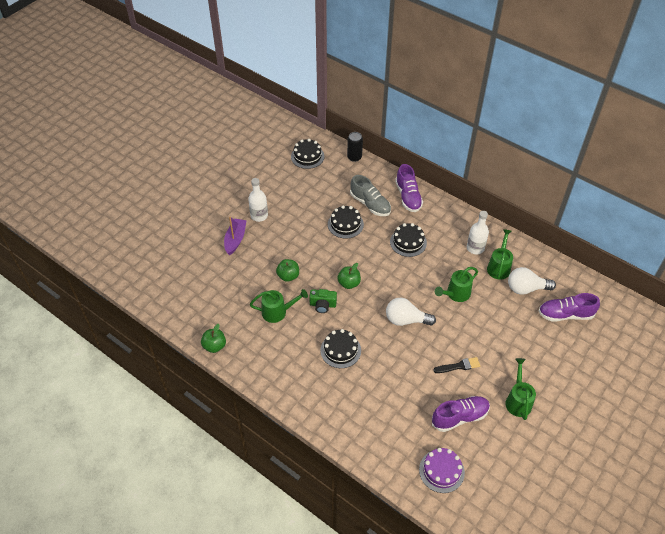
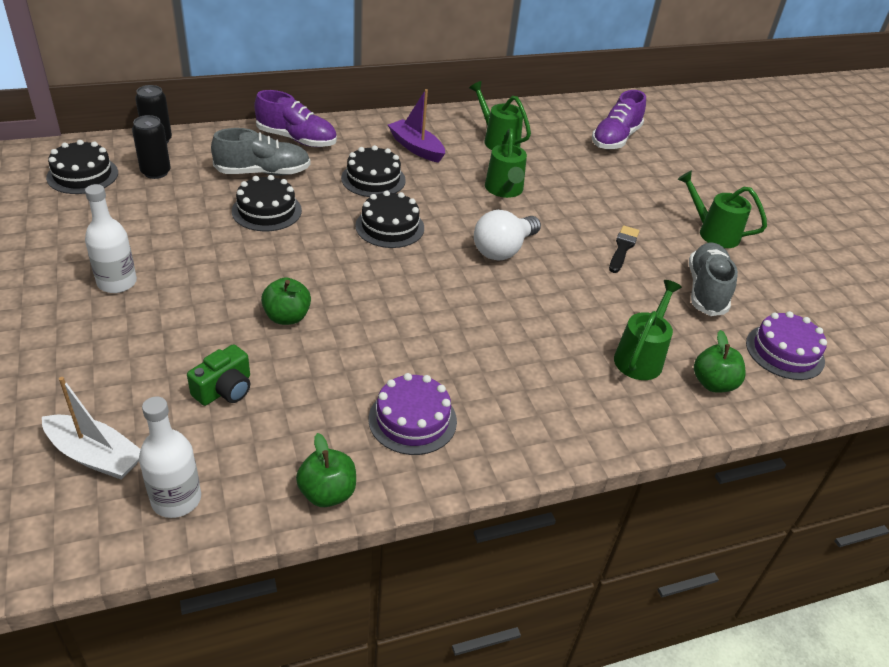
camera: 60 degrees left, 10 degrees down
(180, 274) = (95, 455): none -> white boat
(235, 240) = (125, 337): purple boat -> purple boat (416, 148)
(269, 349) = (412, 420): none -> purple cake
(278, 312) = (346, 367): green watering can -> green watering can (641, 357)
(323, 305) = (389, 311): green camera -> green camera (224, 389)
(332, 174) = (156, 172): none -> black can
(340, 350) = (495, 338): black cake -> black cake (390, 227)
(349, 283) = (379, 265): green apple -> green apple (713, 383)
(459, 417) = (706, 290): purple shoe -> grey shoe
(475, 248) = (449, 140): white bottle -> white bottle (176, 499)
(526, 288) = (551, 141): white light bulb -> none

